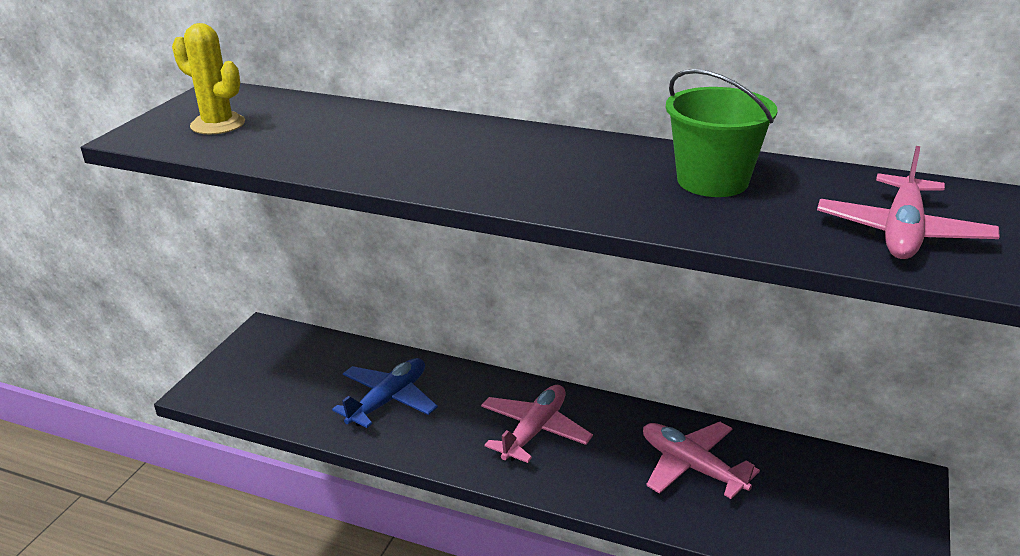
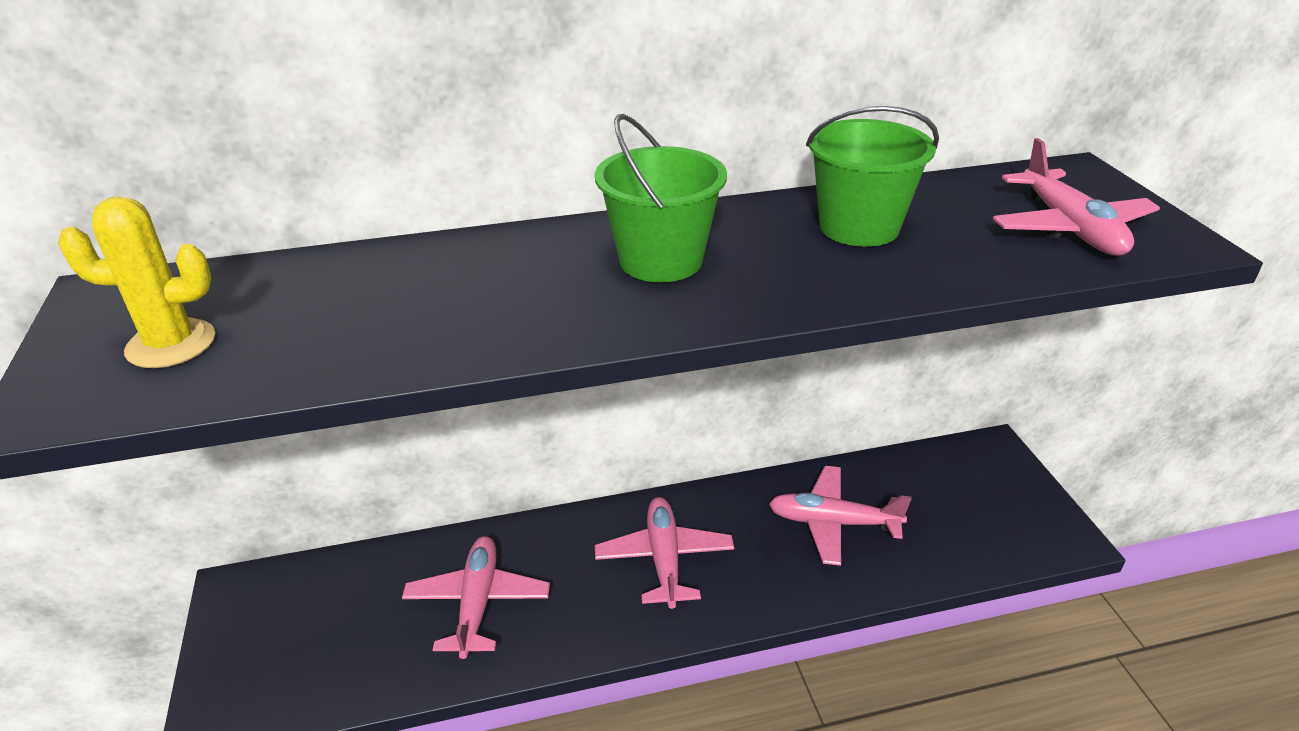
camera: 35 degrees left, 5 degrees up
(388, 400) = (477, 603): blue plane -> pink plane
(534, 160) = (661, 260): none -> green bucket

